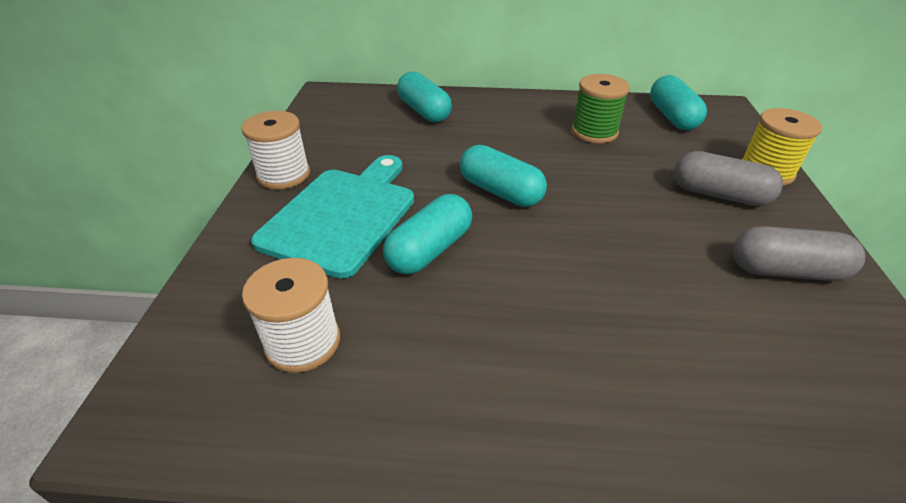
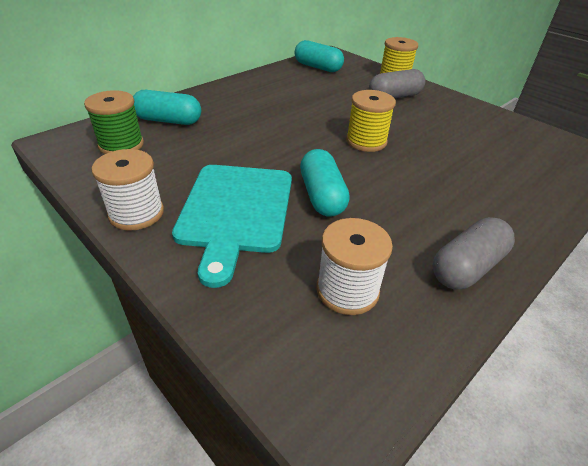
camera: 50 degrees left, 0 degrees up
(342, 216) = (235, 211): turquoise cutting board -> turquoise cutting board turned 150 degrees counterclockwise
(500, 191) = (302, 144): turquoise capsule -> none
(577, 225) = (366, 141): none -> yellow spool
(594, 132) = (295, 90): green spool -> green spool (121, 145)
(785, 270) = (462, 117): grey capsule -> grey capsule (467, 267)

